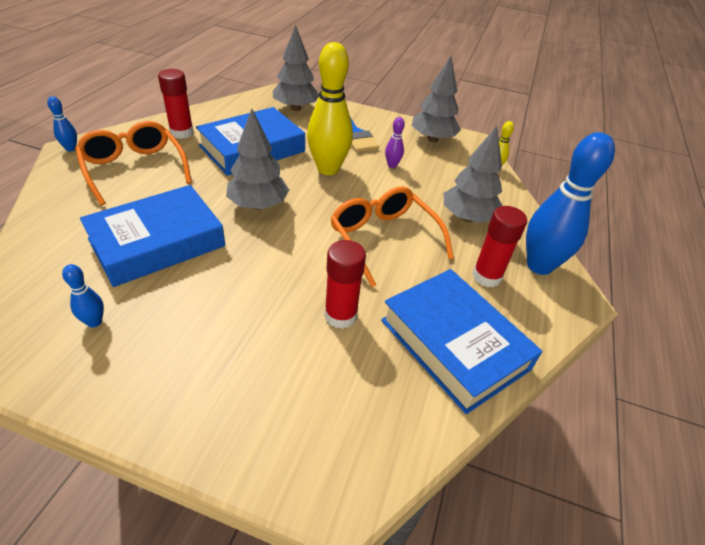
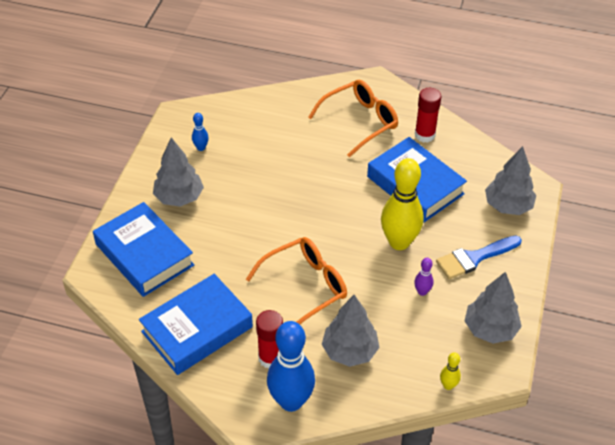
camera: 90 degrees right, 5 degrees up
(71, 149) = (376, 81): blue bowling pin -> none
(157, 242) = (275, 156): blue book -> blue book (144, 255)
(258, 205) = (331, 202): grey tree -> grey tree (179, 197)
(340, 315) = (217, 263): red glue stick -> none

